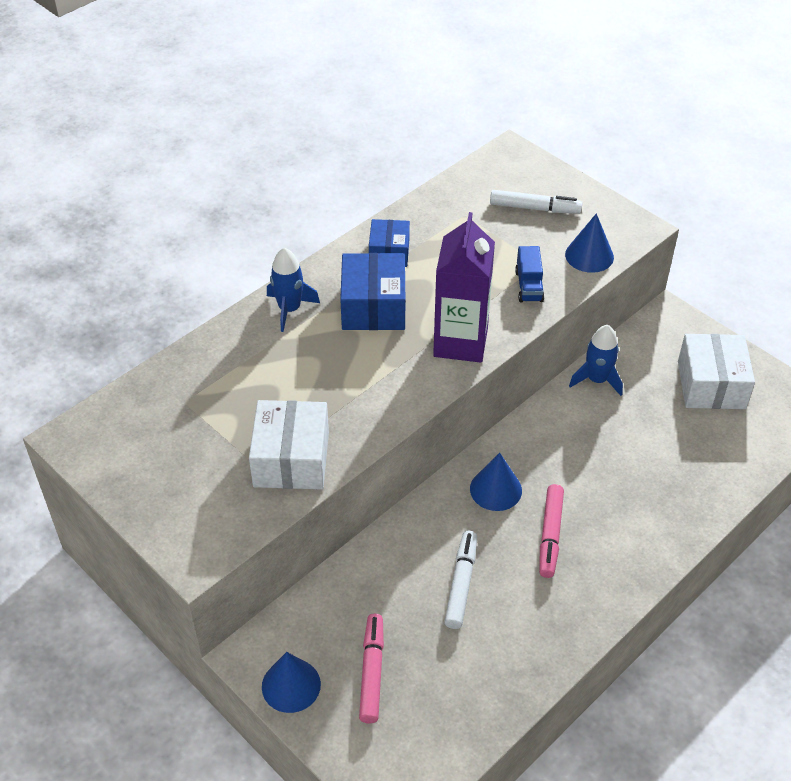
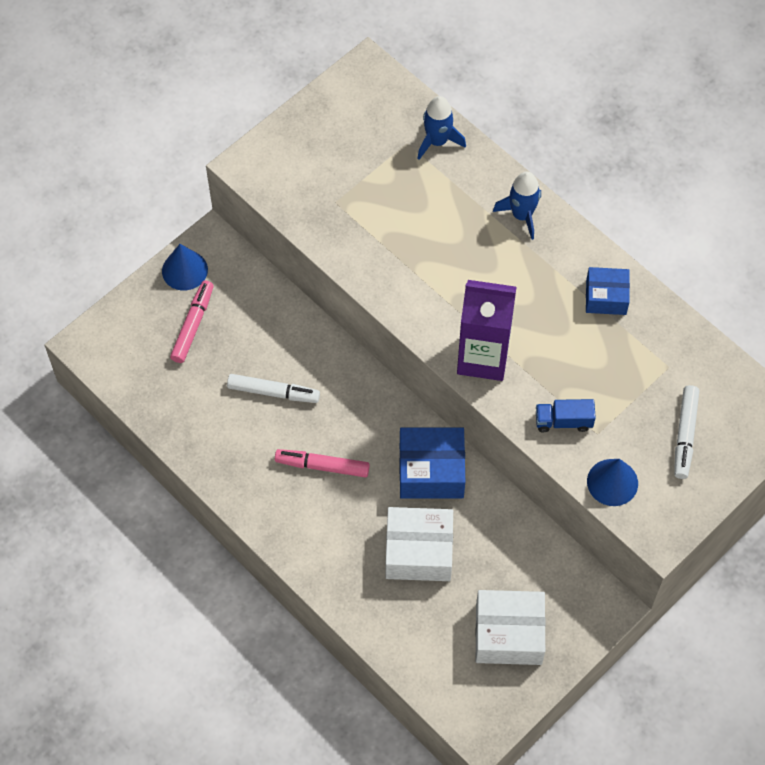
camera: 90 degrees right, 15 degrees up
(291, 459) = (343, 225): white box -> white box (418, 551)
(372, 672) = (192, 325): pink marker -> pink marker turned 75 degrees counterclockwise
(373, 306) = (528, 284): blue box -> blue box (431, 471)
(495, 489) = (373, 424): blue cone -> none
(597, 380) = (511, 524): blue rocket -> blue rocket (437, 141)

